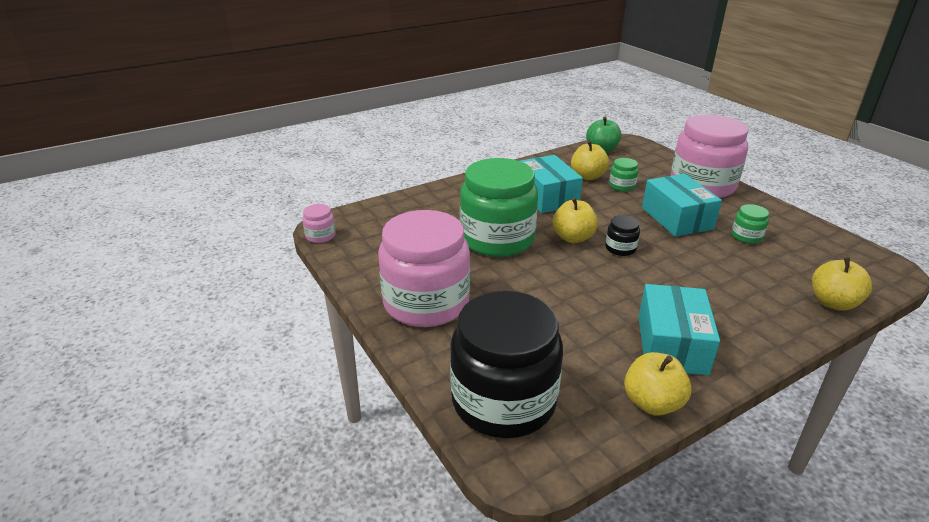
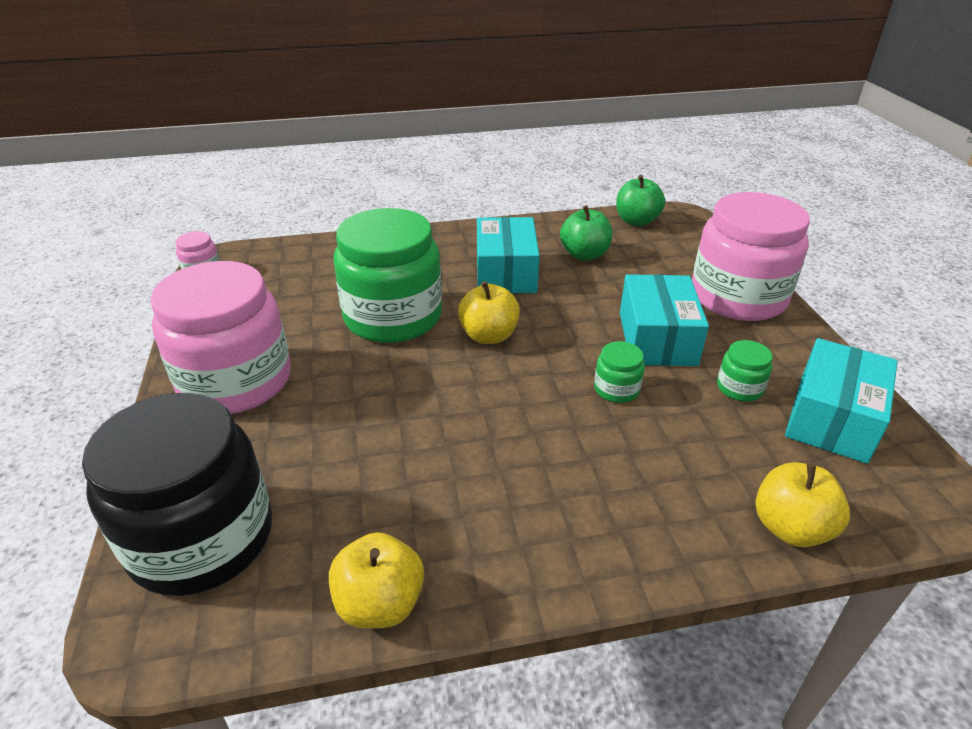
camera: 20 degrees right, 5 degrees up
(587, 176) = (584, 254): yellow apple -> green apple
(620, 248) = (539, 364): black jar -> none
(622, 186) = (619, 277): green jar -> green jar (616, 389)
(671, 344) = (484, 523): turquoise box -> turquoise box (832, 418)

